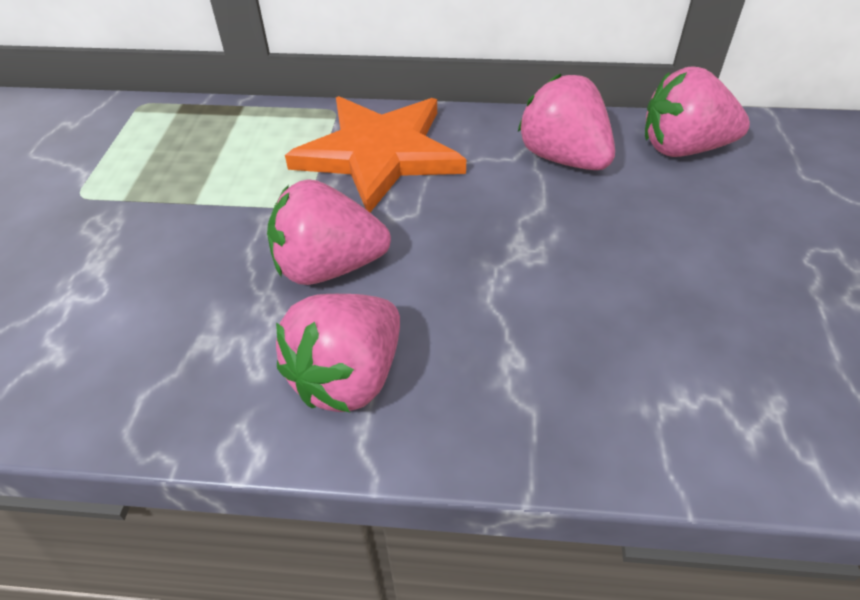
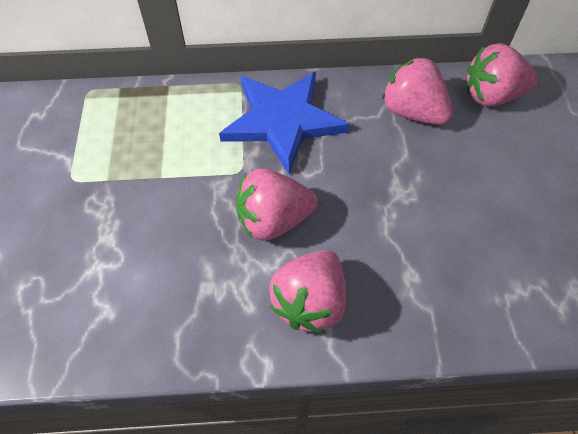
camera: 10 degrees left, 10 degrees up
(379, 153) = (282, 121): orange star -> blue star

